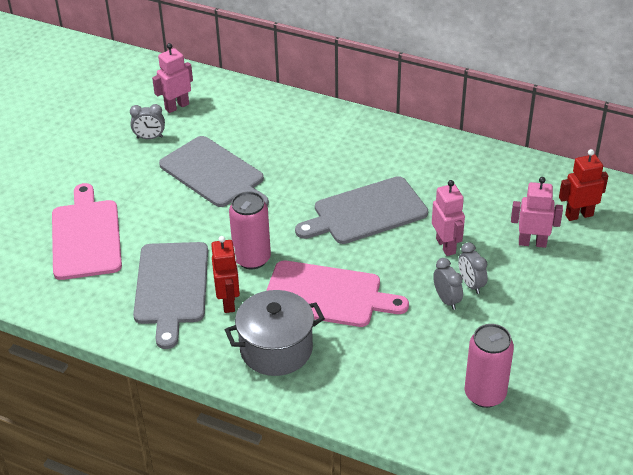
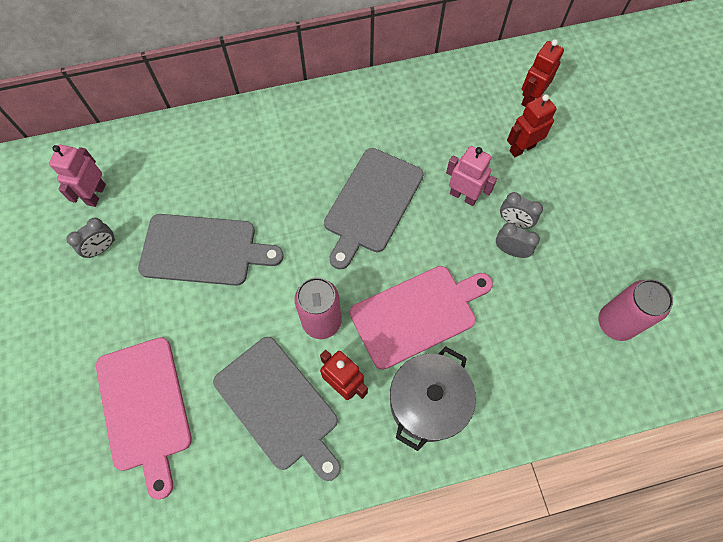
camera: 40 degrees left, 25 degrees up
(86, 236) = (144, 408): pink cutting board -> pink cutting board turned 150 degrees counterclockwise
(532, 243) = (522, 148): pink robot -> red robot

